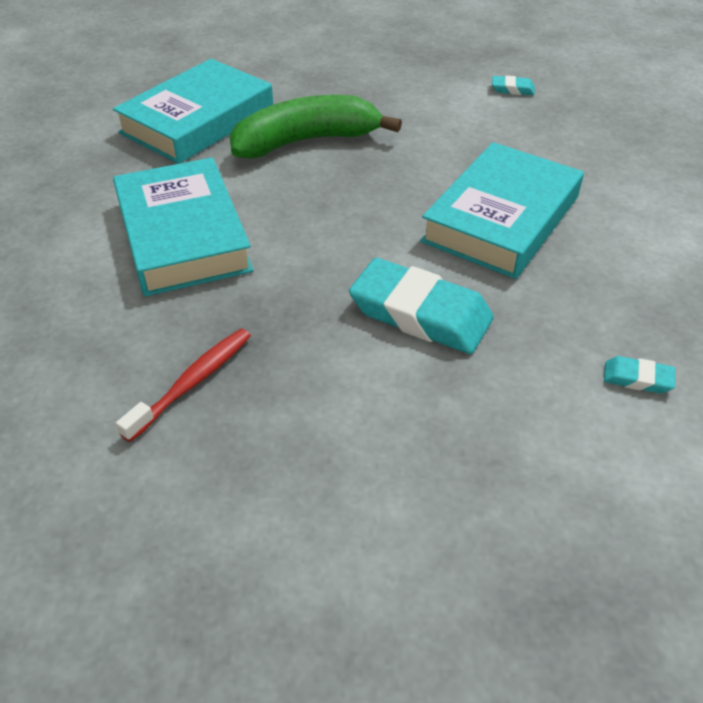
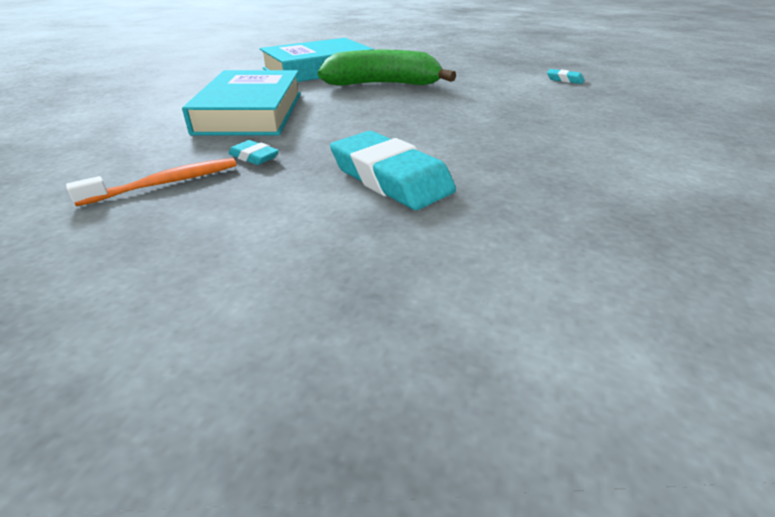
camera: 20 degrees right, 10 degrees down
(193, 382) = (166, 183): red toothbrush -> orange toothbrush
(501, 219) = (508, 138): turquoise book -> none
(637, 378) = (585, 263): turquoise eraser -> turquoise eraser (254, 157)

